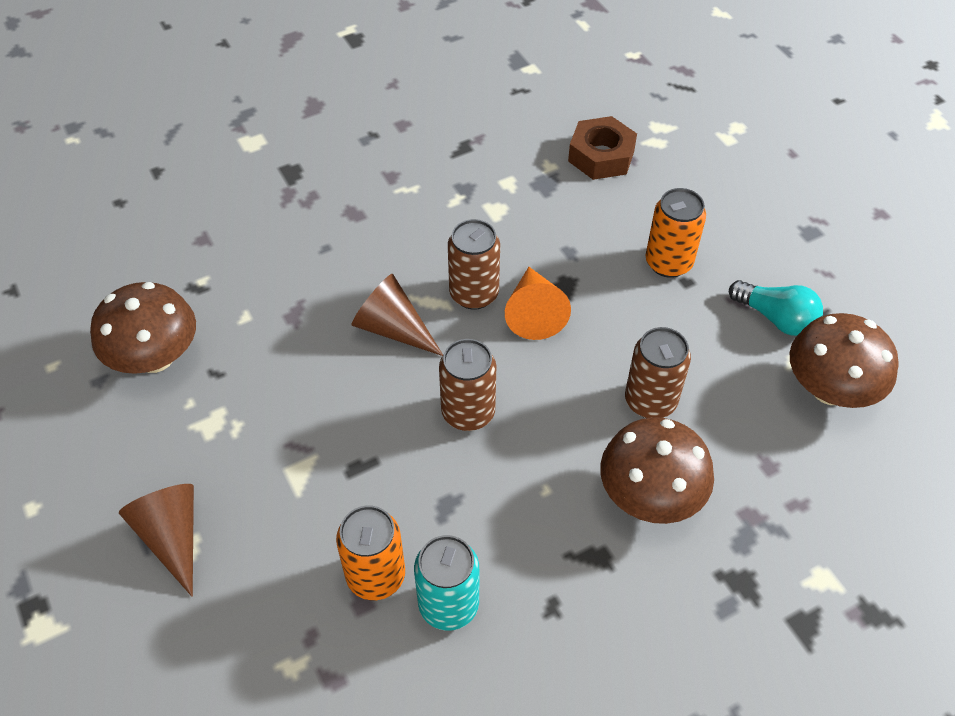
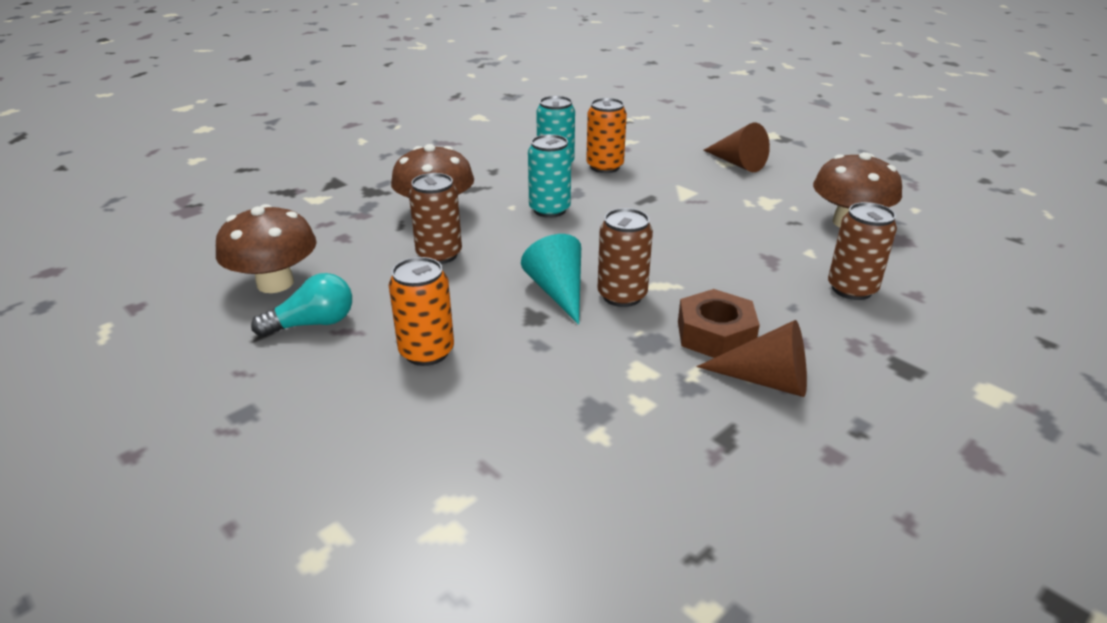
camera: 165 degrees right, 20 degrees down
(393, 328) = (679, 263): brown cone -> brown cone (766, 380)
(468, 412) = (585, 230): brown can -> brown can (852, 289)
(498, 469) = (549, 210): none -> turquoise can
(534, 312) = (558, 292): orange cone -> turquoise cone
(601, 156) = (531, 462): brown nut -> brown nut (715, 334)
(776, 318) = (313, 324): turquoise light bulb -> turquoise light bulb turned 135 degrees clockwise

